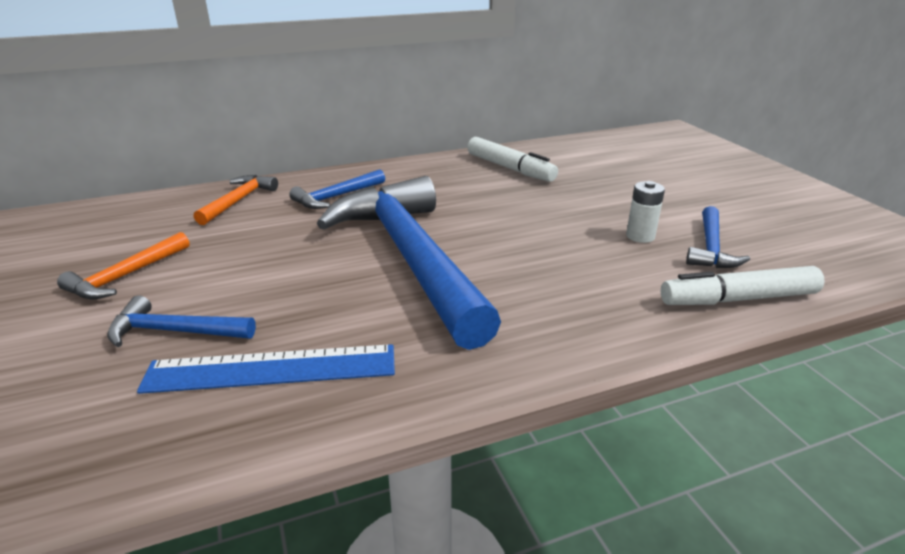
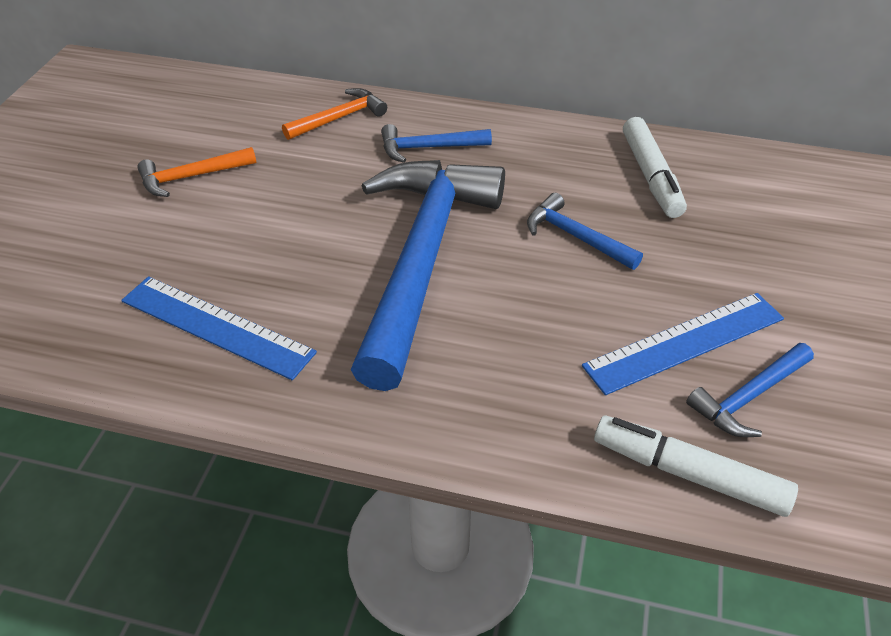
camera: 35 degrees right, 15 degrees up
(175, 331) = (183, 254): blue hammer -> blue hammer (576, 237)
(640, 236) = (684, 342): white battery -> blue ruler

